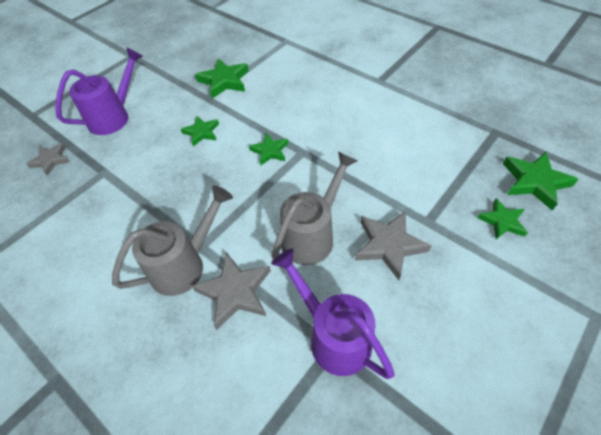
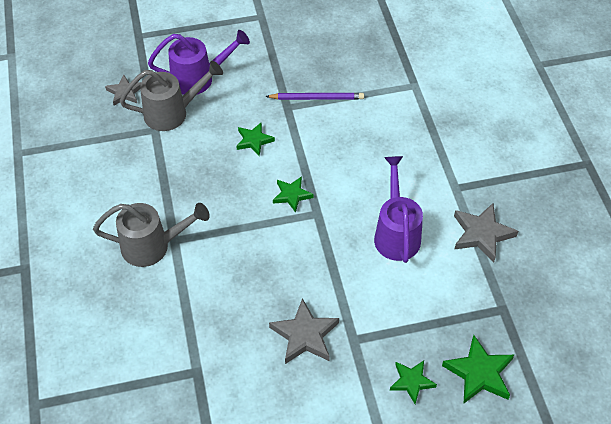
camera: 35 degrees right, 0 degrees up
(224, 81) = (317, 98): green star -> purple pencil
(235, 292) = (169, 290): grey star -> grey star (482, 234)
(312, 235) = (257, 288): grey watering can -> grey watering can (172, 113)
(333, 336) = (205, 365): purple watering can -> purple watering can (396, 233)

